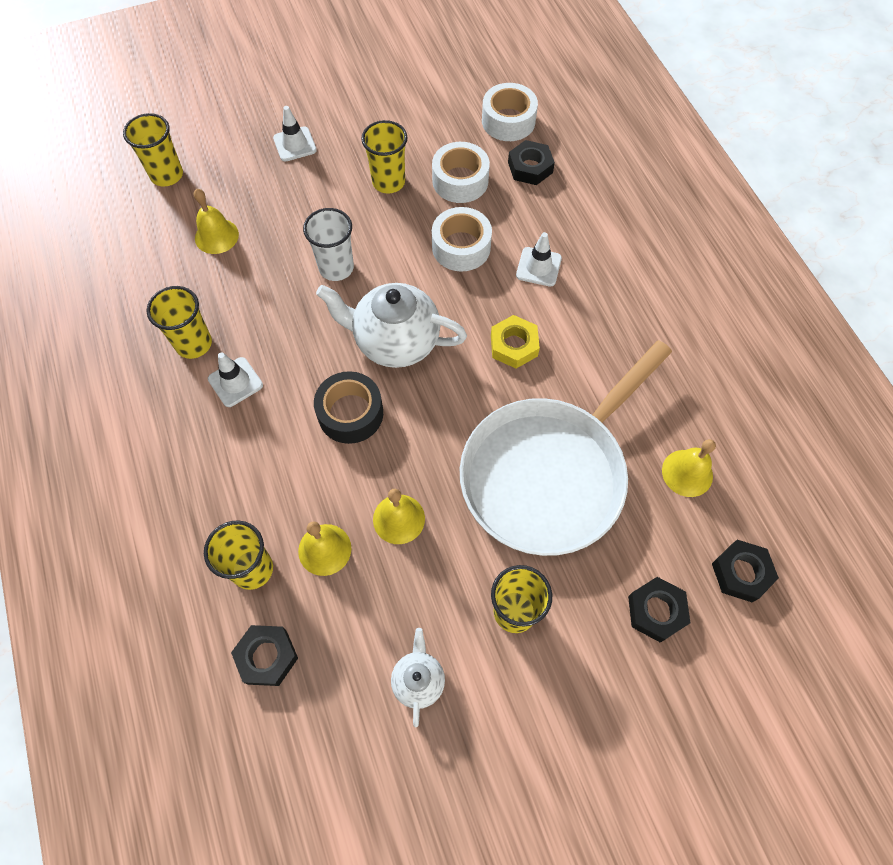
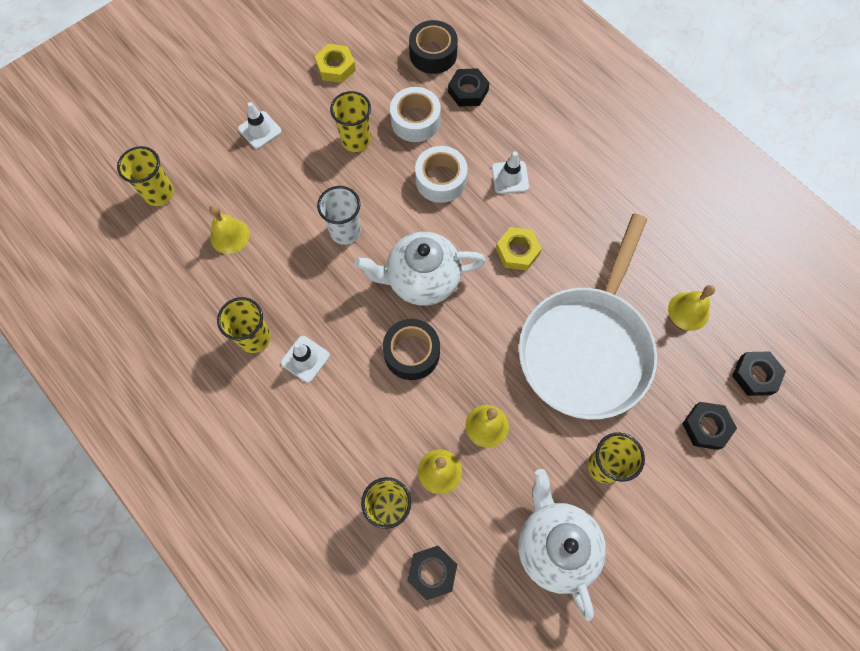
camera: 20 degrees left, 5 degrees up
(400, 106) = (335, 67): none -> yellow nut
(418, 680) = (555, 546): white teapot -> white teapot, size x1.95
(508, 121) = (433, 54): white tape -> black tape

